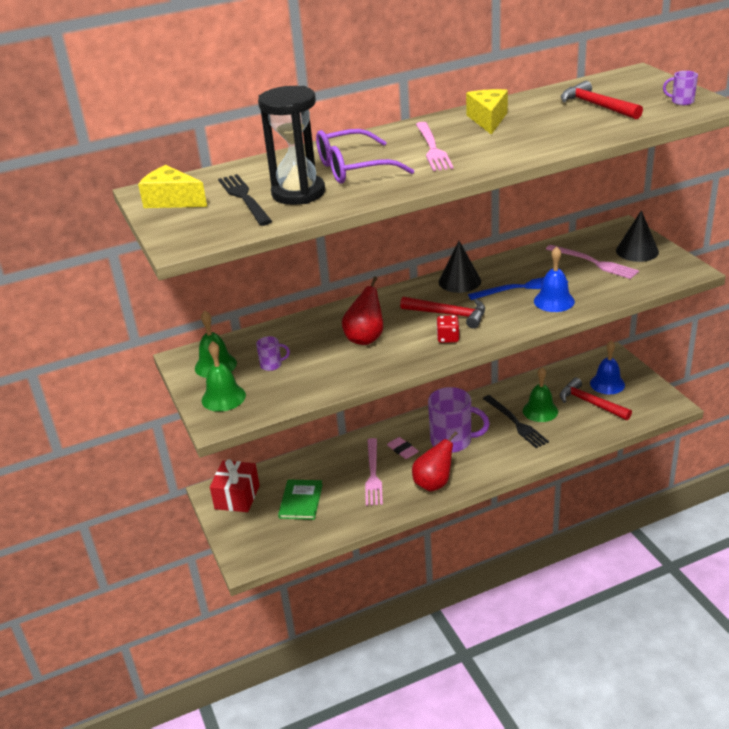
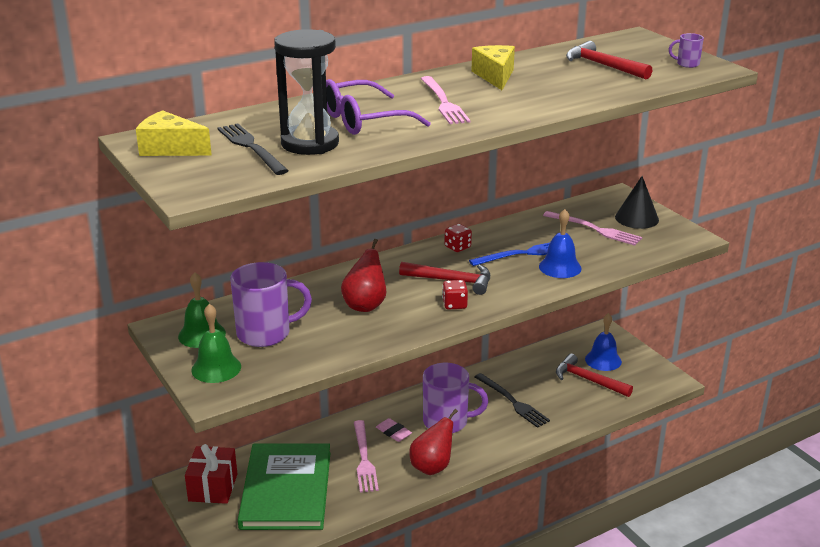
camera: 10 degrees left, 5 degrees down
(272, 365) = (266, 333): purple mug -> purple mug, size x2.22
(301, 501) = (286, 489): green book -> green book, size x2.01
(459, 281) = (457, 247): black cone -> red dice
(540, 411) = (536, 389): green bell -> none

